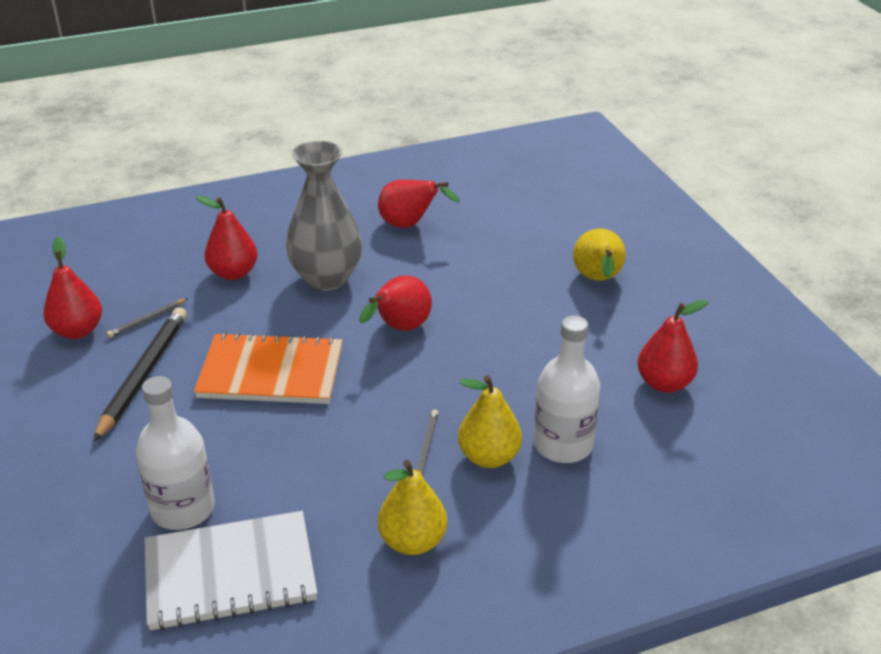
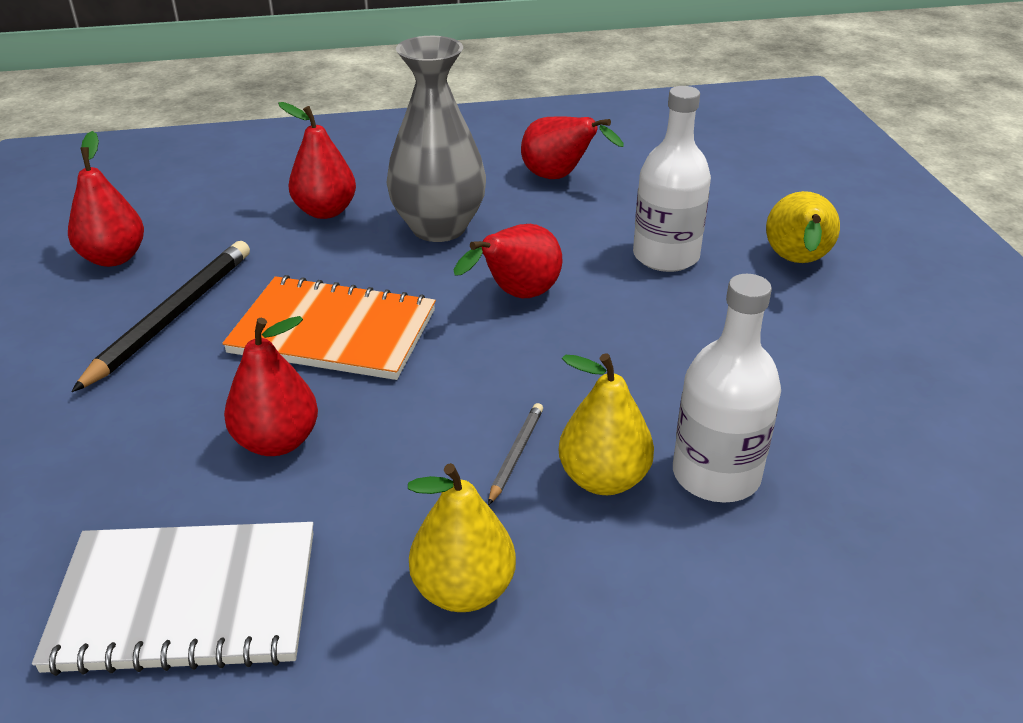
camera: 10 degrees right, 0 degrees up
(147, 320) = (201, 254): grey pencil -> none
(183, 509) = (155, 497): white bottle -> white bottle (666, 256)
(664, 383) = (878, 406): red pear -> red pear (277, 441)

